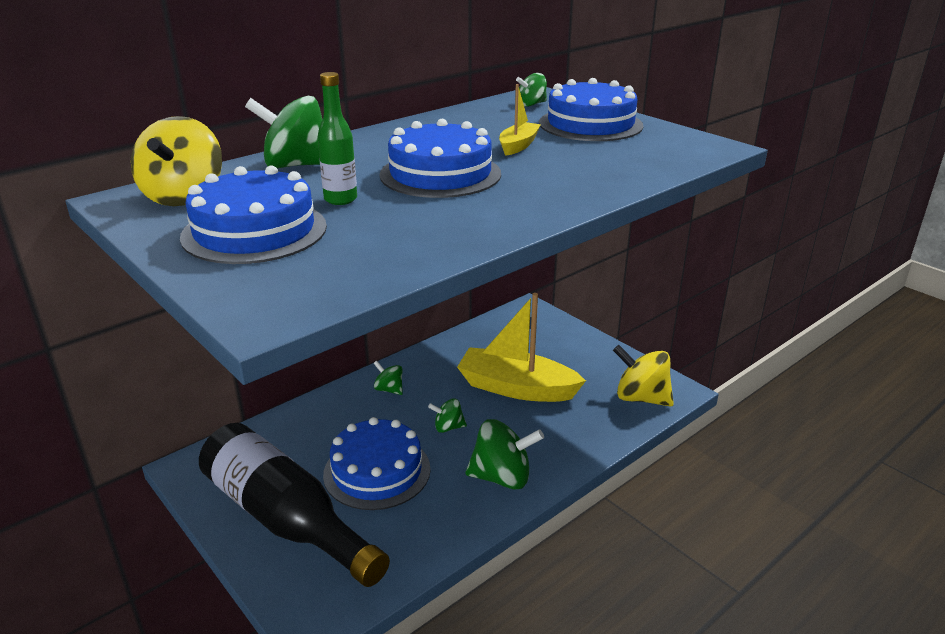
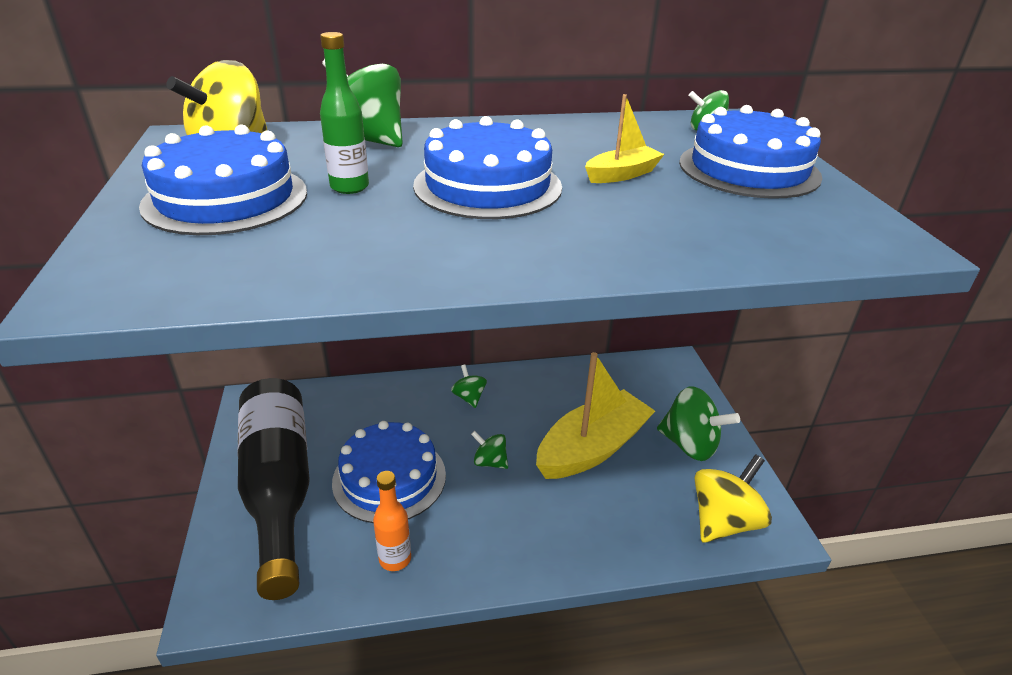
camera: 30 degrees right, 5 degrees up
(435, 521) = (395, 559): none -> orange bottle
(502, 477) = (496, 543): green spinning top -> green spinning top (690, 445)
(516, 388) = (592, 448): yellow boat -> yellow boat turned 90 degrees clockwise
(641, 398) = (724, 521): yellow spinning top -> yellow spinning top turned 75 degrees clockwise

